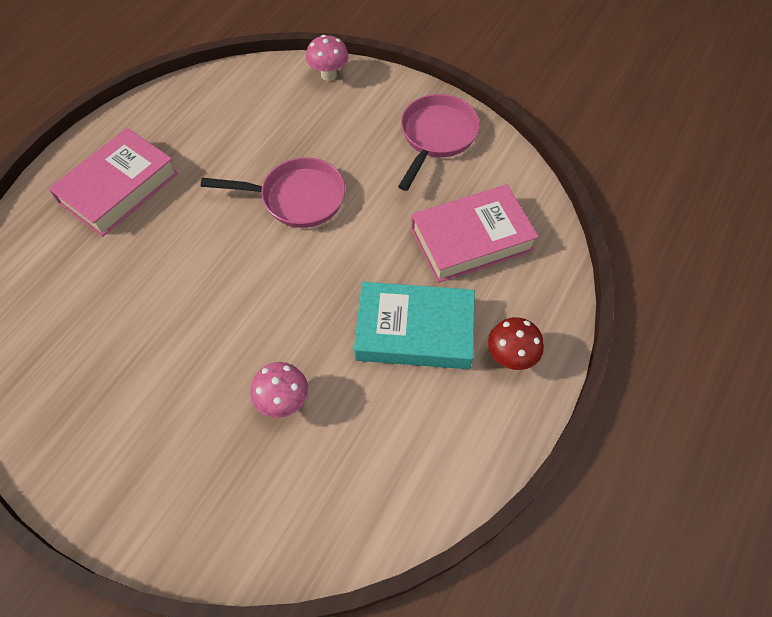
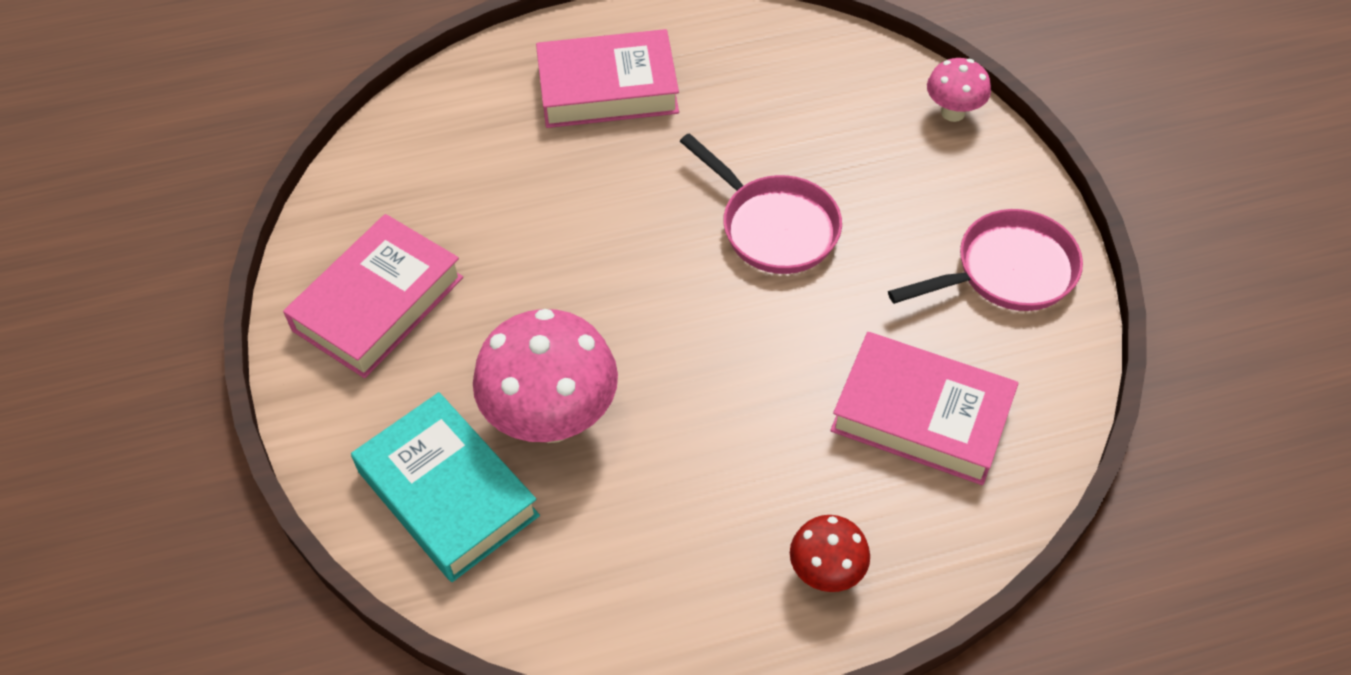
camera: 45 degrees right, 5 degrees down
(98, 424) = (378, 304): none -> pink book
(283, 401) = (552, 419): pink mushroom -> pink mushroom, size x1.90
(414, 331) = (751, 460): turquoise book -> turquoise book (448, 493)

